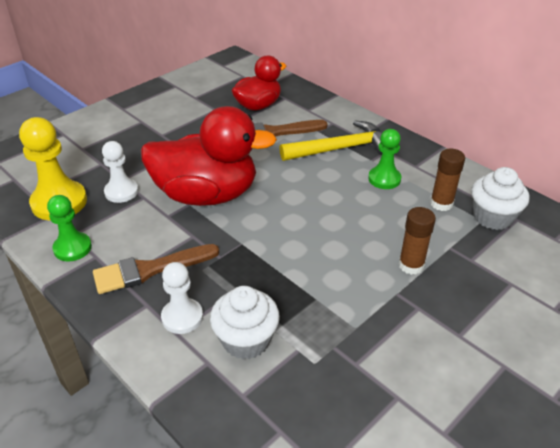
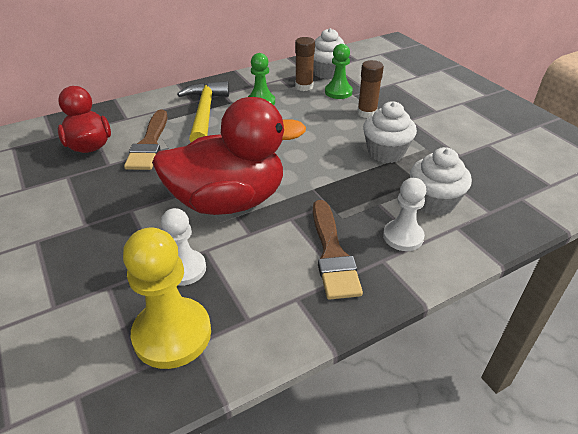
camera: 75 degrees left, 0 degrees up
(72, 248) = (274, 320): green pawn -> green pawn (338, 92)
(206, 195) = (229, 201): red duck -> red duck turned 60 degrees clockwise
(328, 291) = (385, 152): none -> white cupcake

